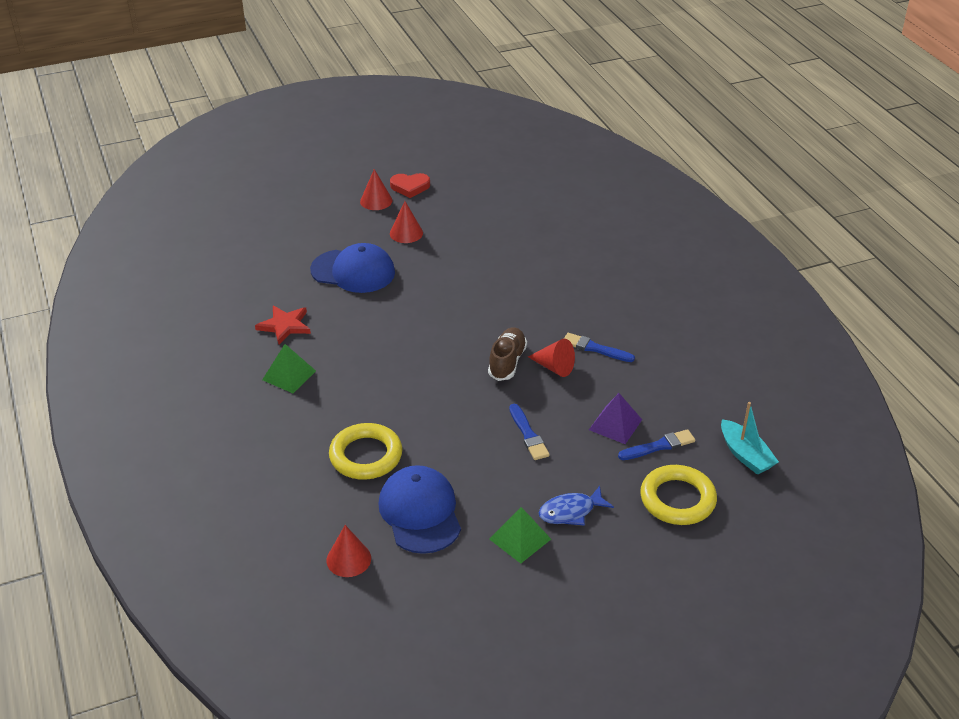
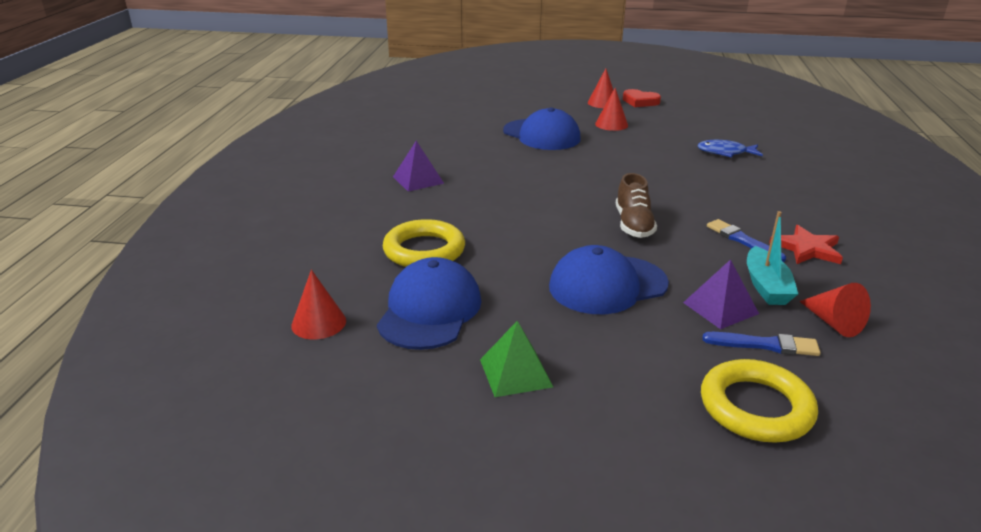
camera: 30 degrees right, 10 degrees down
(285, 326) = (449, 151): red star -> red star (807, 249)
(289, 375) = (418, 180): green pyramid -> purple pyramid
(507, 362) = (633, 225): brown shoe -> brown shoe turned 135 degrees clockwise
(528, 434) = (607, 285): blue brush -> blue cap
(554, 367) = (682, 242): red cone -> red cone (833, 322)
(570, 512) = (600, 369): blue fish -> blue fish (725, 152)
(745, 455) = (889, 394): turquoise boat -> turquoise boat (766, 286)

